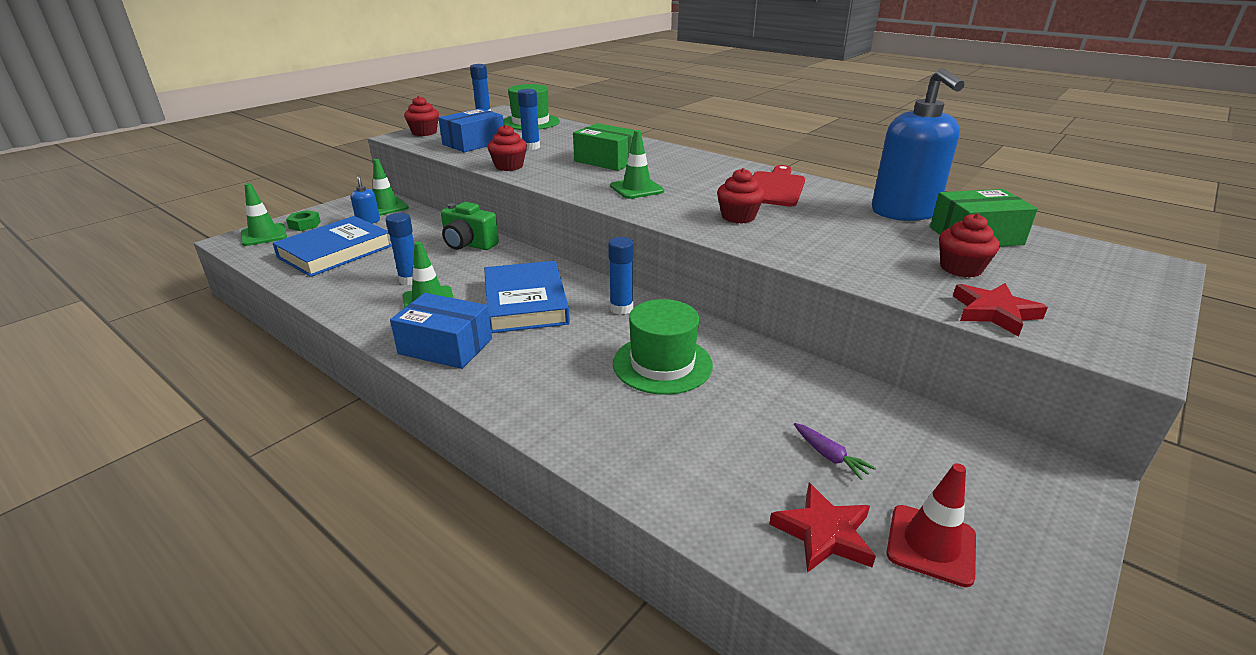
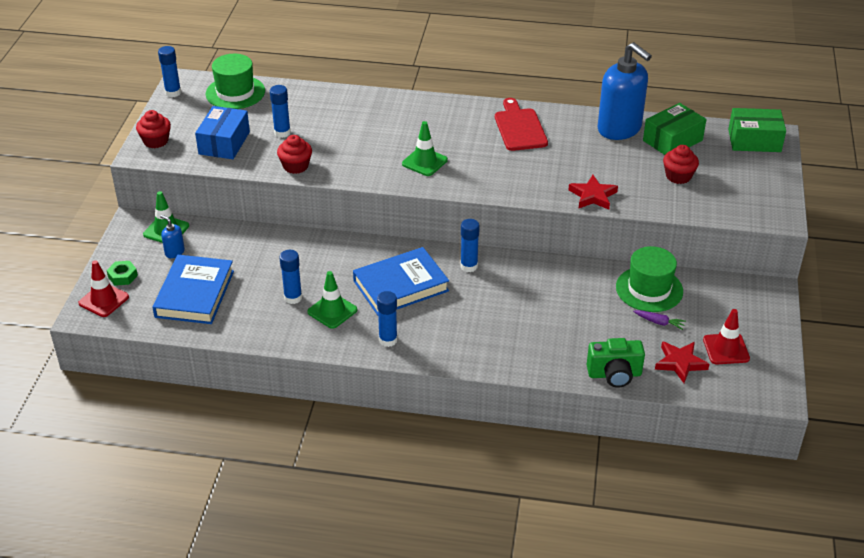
camera: 30 degrees left, 10 degrees up
(264, 235) = (103, 300): green traffic cone -> red traffic cone
(445, 346) = (388, 340): blue box -> blue glue stick
(468, 244) = (294, 247): green camera -> green camera (614, 374)
(526, 302) = (400, 286): blue book -> blue book turned 75 degrees counterclockwise
(607, 160) = (366, 132): green box -> green box (754, 140)
(662, 364) = (532, 300): green hat -> green hat (649, 289)
(738, 217) = (520, 170): red cupcake -> none
(994, 313) = (710, 208): red star -> red star (593, 196)

